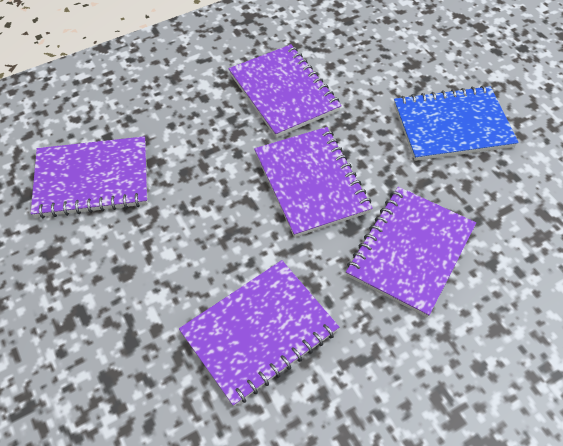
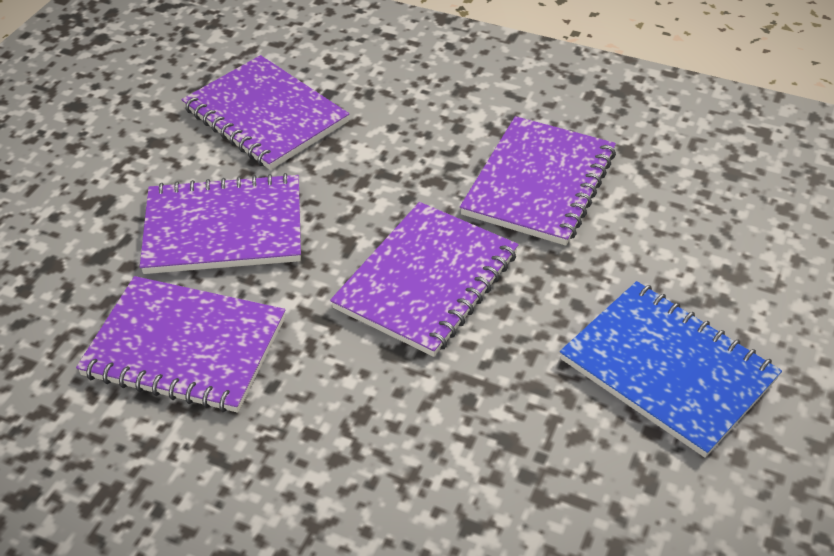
camera: 55 degrees right, 10 degrees down
(410, 251) = (411, 427): purple notebook -> purple notebook (224, 228)

